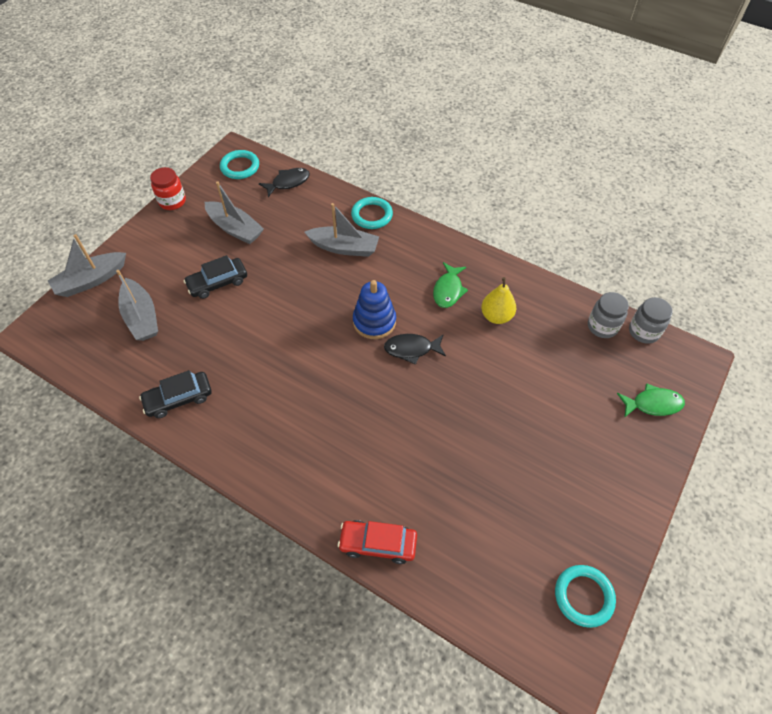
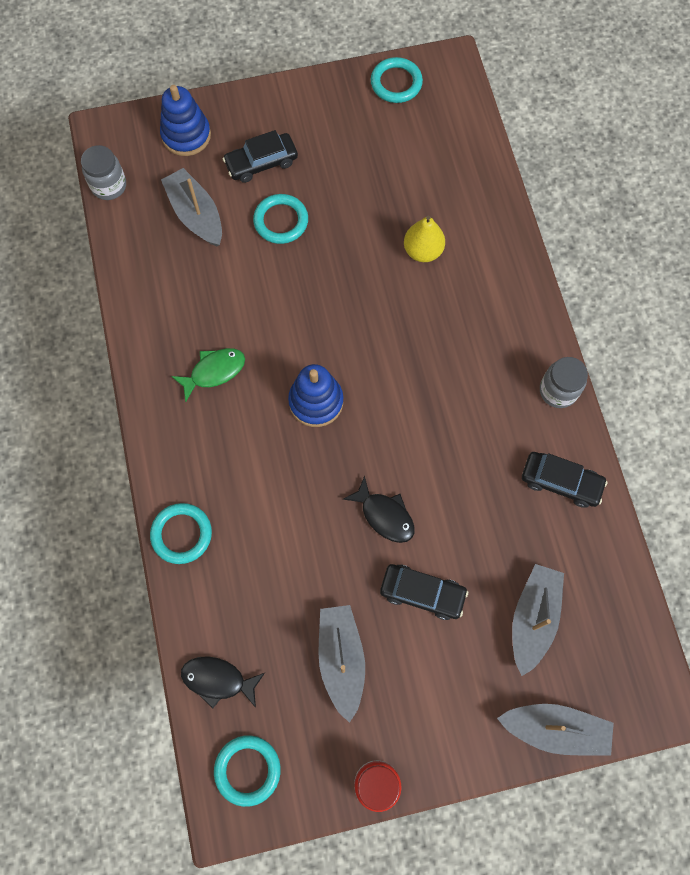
camera: 135 degrees left, 15 degrees up
(344, 247) = (254, 517): grey boat -> grey boat (196, 215)
(378, 544) = (498, 223): red car -> none
(411, 349) = (313, 344): black fish -> black fish (384, 515)
(496, 316) = (205, 307): yellow pear -> yellow pear (422, 251)
(522, 404) = (281, 221): none -> turquoise ring
(585, 431) = (261, 163): none -> black car
(602, 326) = (134, 219): grey jar -> grey jar (558, 391)
(653, 404) = (186, 135): green fish -> blue stacking toy

